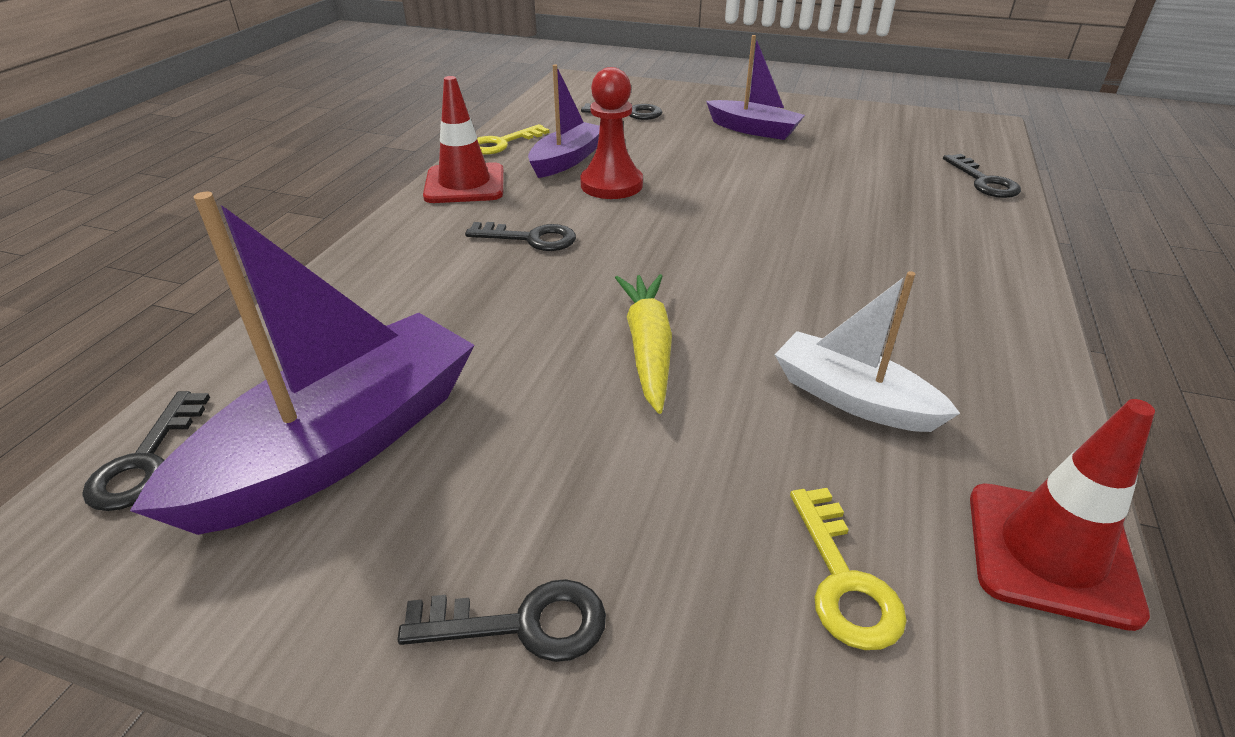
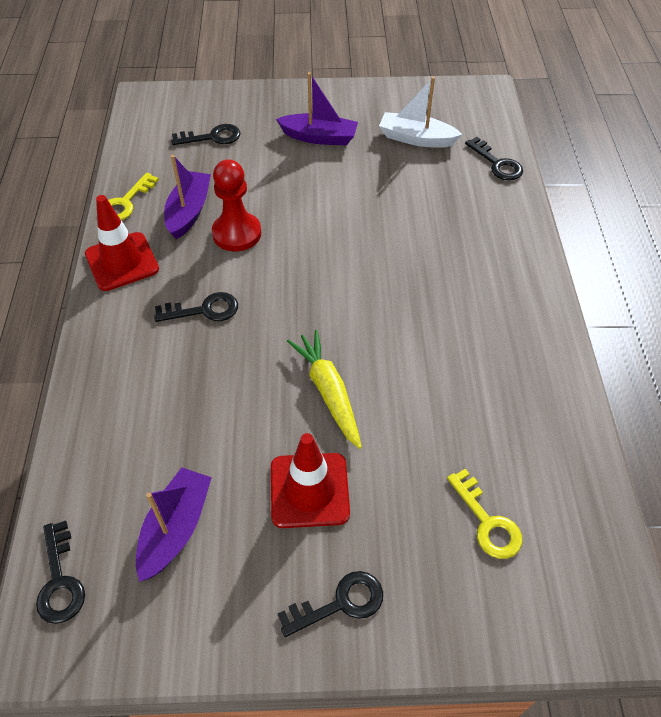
camera: 20 degrees left, 15 degrees up
(340, 445) = (176, 529): purple boat -> purple boat, size x0.58
(852, 398) = (461, 396): white boat -> white boat (416, 138)
(1050, 553) = (580, 471): red traffic cone -> red traffic cone (309, 490)

